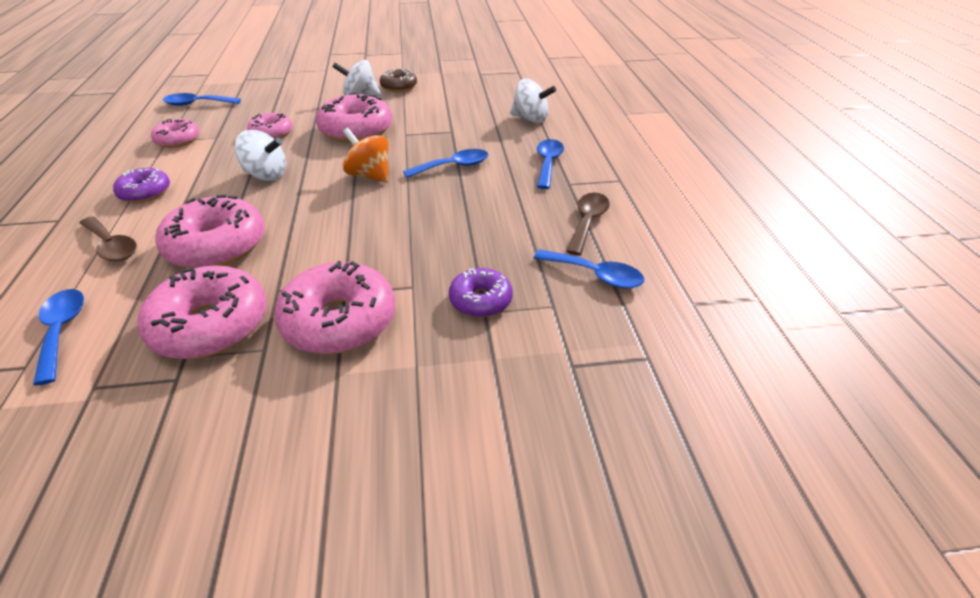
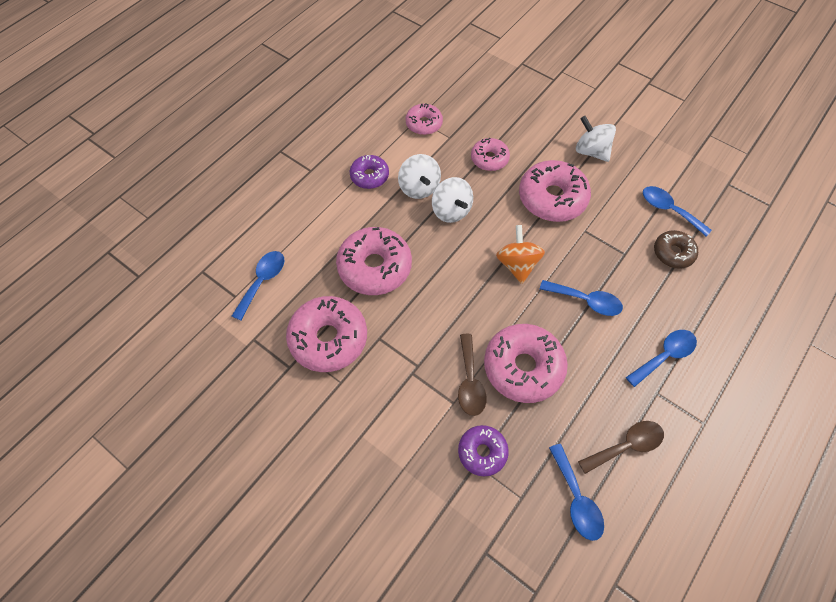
camera: 45 degrees right, 20 degrees up
(112, 246) = (322, 221): brown spoon -> brown spoon (470, 382)
(197, 104) = (465, 80): blue spoon -> blue spoon (669, 210)
(339, 321) = (392, 395): pink donut -> pink donut (523, 367)
(399, 87) = (635, 157): brown donut -> brown donut (673, 253)
(530, 119) = (709, 286): white spinning top -> white spinning top (419, 188)

